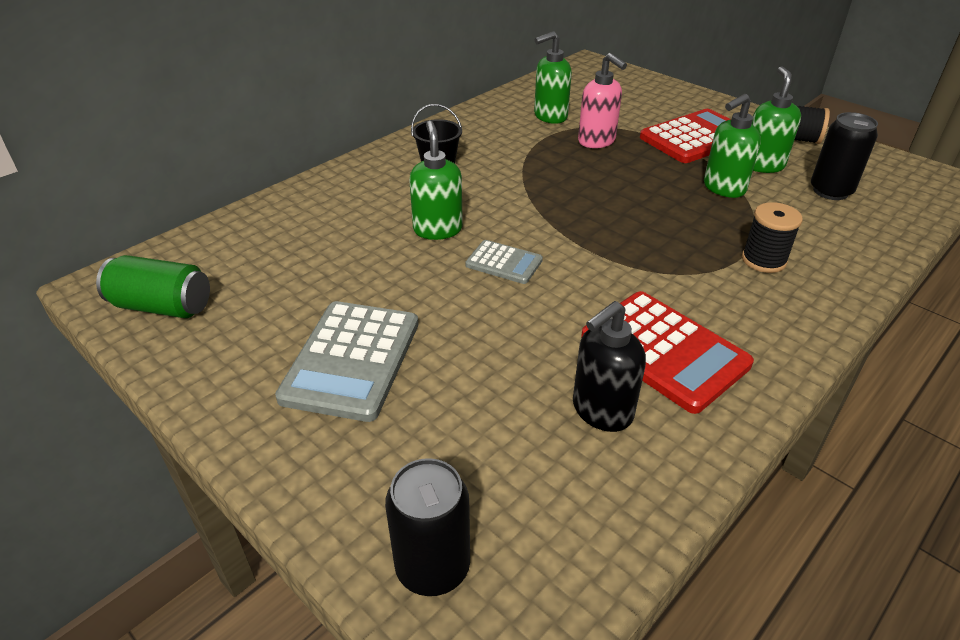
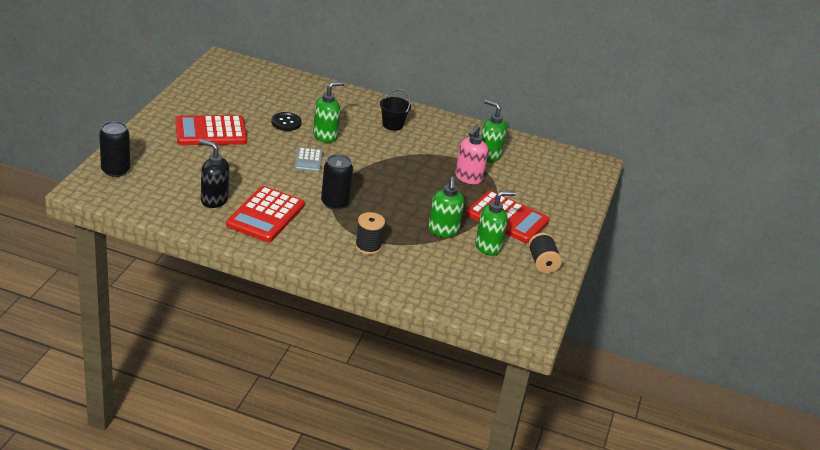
camera: 60 degrees right, 5 degrees down
(162, 306) = (218, 78): green can -> none
(351, 360) = (211, 132): grey calculator -> red calculator
(374, 260) = (286, 122): none -> black button
(723, 188) = (443, 231): green soap dispenser -> green soap dispenser turned 120 degrees counterclockwise
(830, 191) = (473, 276): black can -> black can (335, 203)

